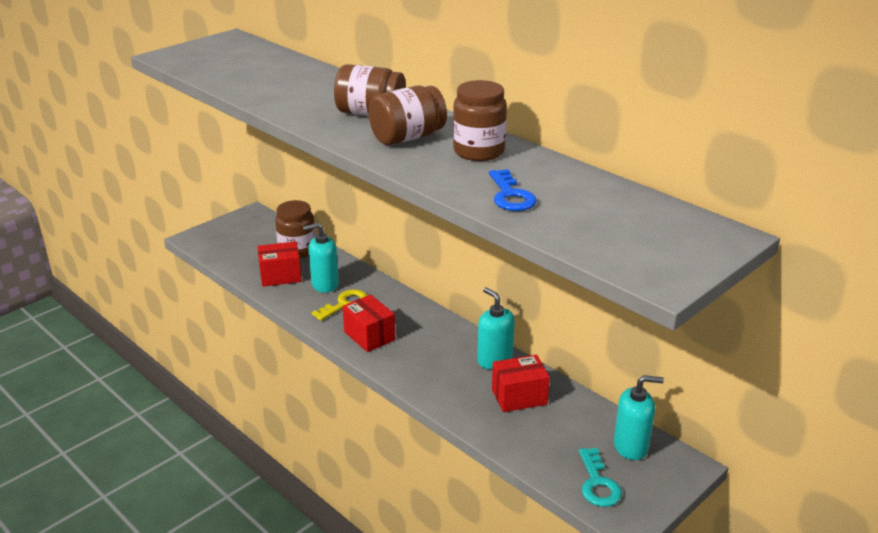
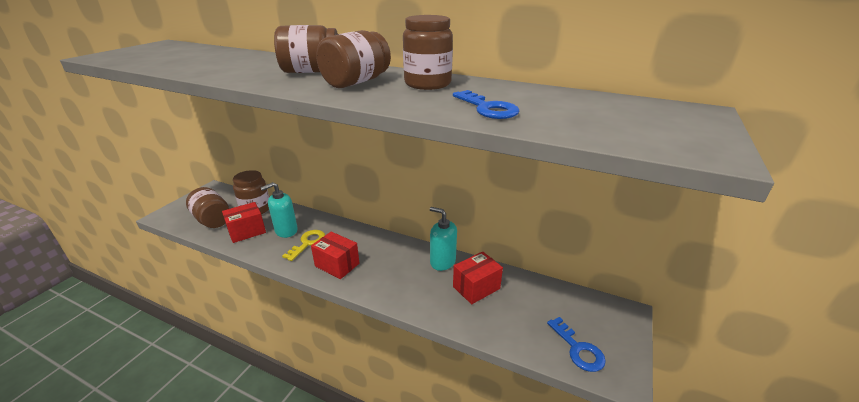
camera: 20 degrees left, 0 degrees up
(246, 254) = (213, 220): none -> brown jar
(598, 483) = (578, 349): turquoise key -> blue key
(631, 446) = (579, 307): turquoise soap dispenser -> none

